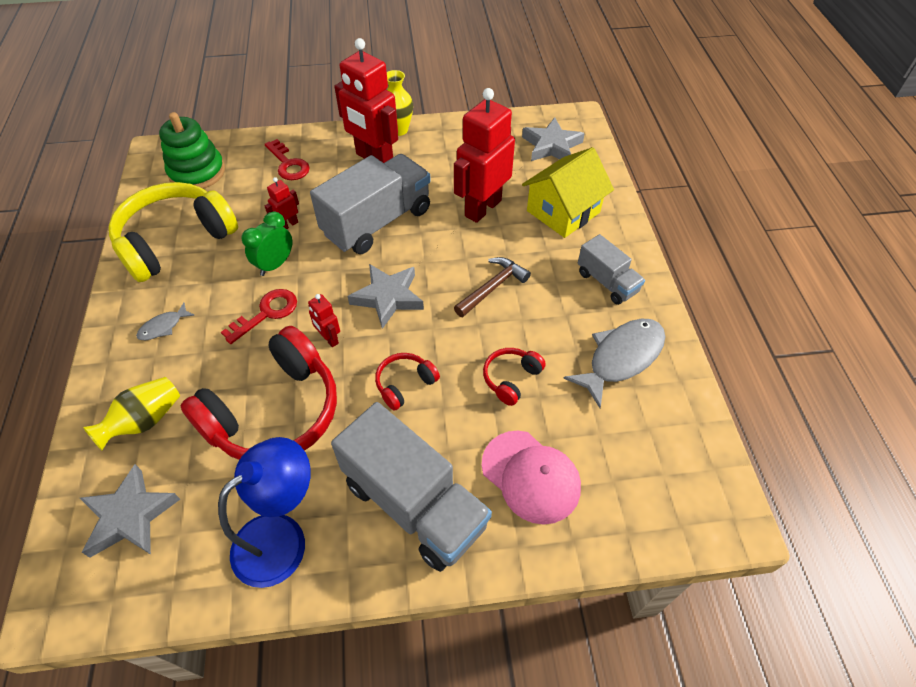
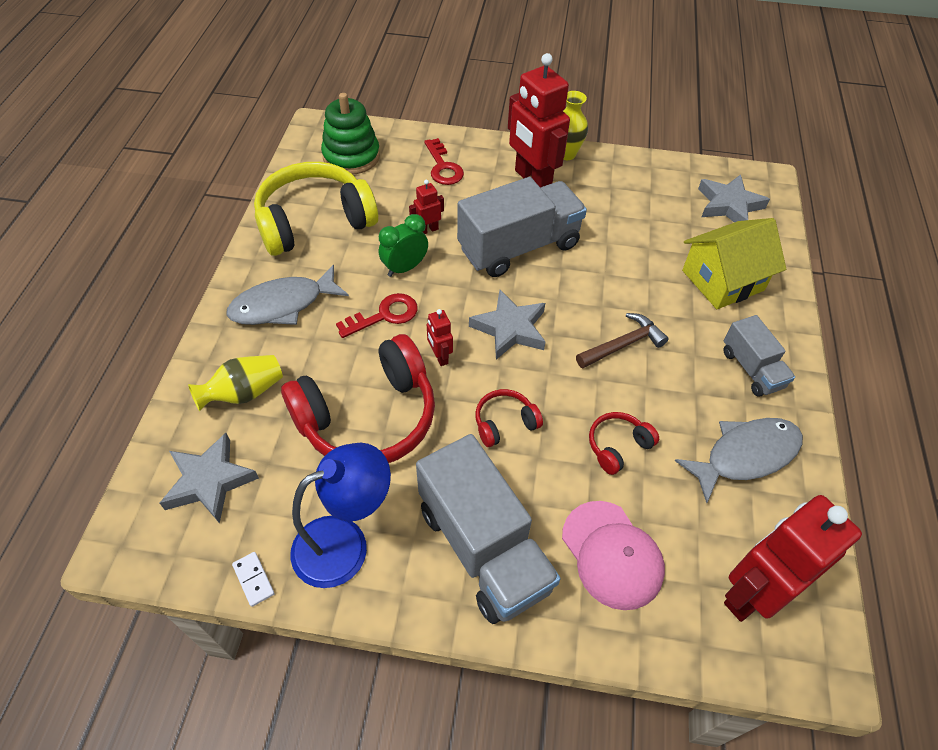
camera: 15 degrees right, 0 degrees up
(163, 327) = (283, 305): grey fish -> grey fish, size x2.05
(199, 599) = (253, 579): none -> white domino
(482, 208) = (634, 257): red robot -> red robot (752, 594)

